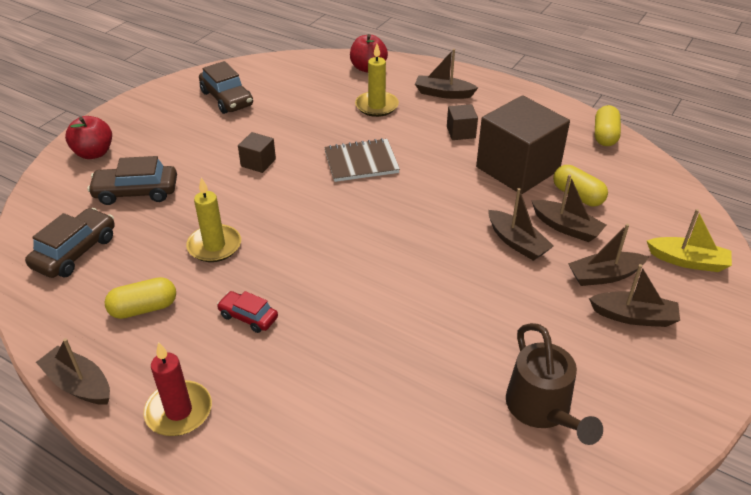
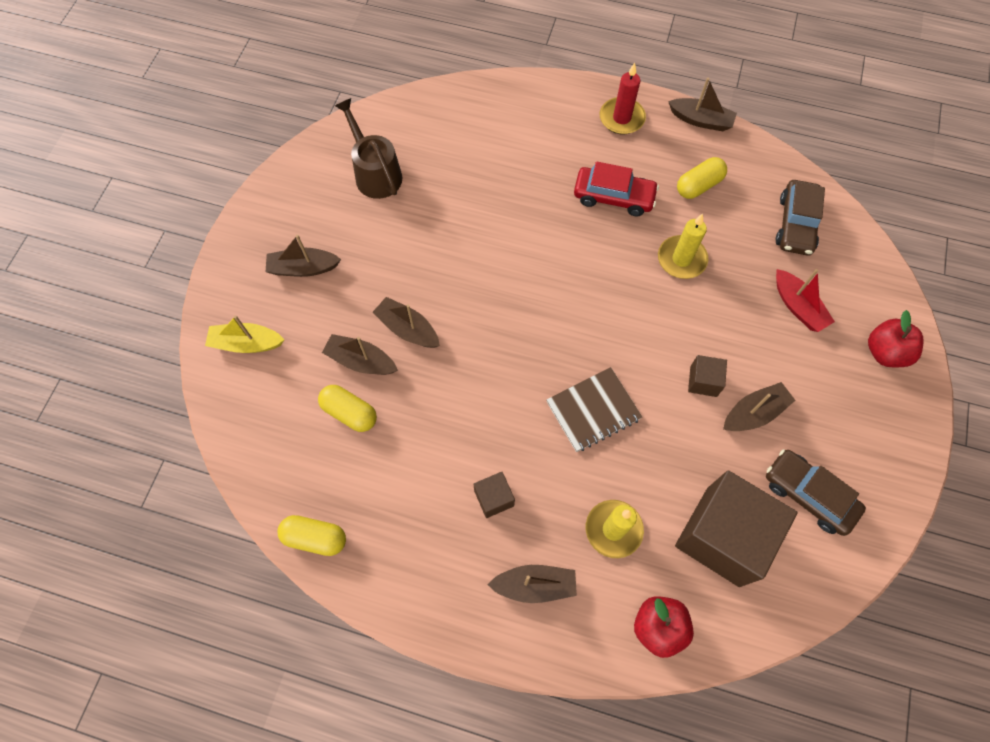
camera: 165 degrees right, 25 degrees up
(136, 192) = (797, 306): brown car -> red boat
(248, 317) = (613, 197): red car -> red car, size x1.63
(517, 168) = (417, 443): brown cube -> brown cube (723, 536)
(604, 275) = (326, 307): brown boat -> brown boat (754, 413)
(605, 135) = (315, 538): yellow capsule -> yellow capsule turned 75 degrees counterclockwise

